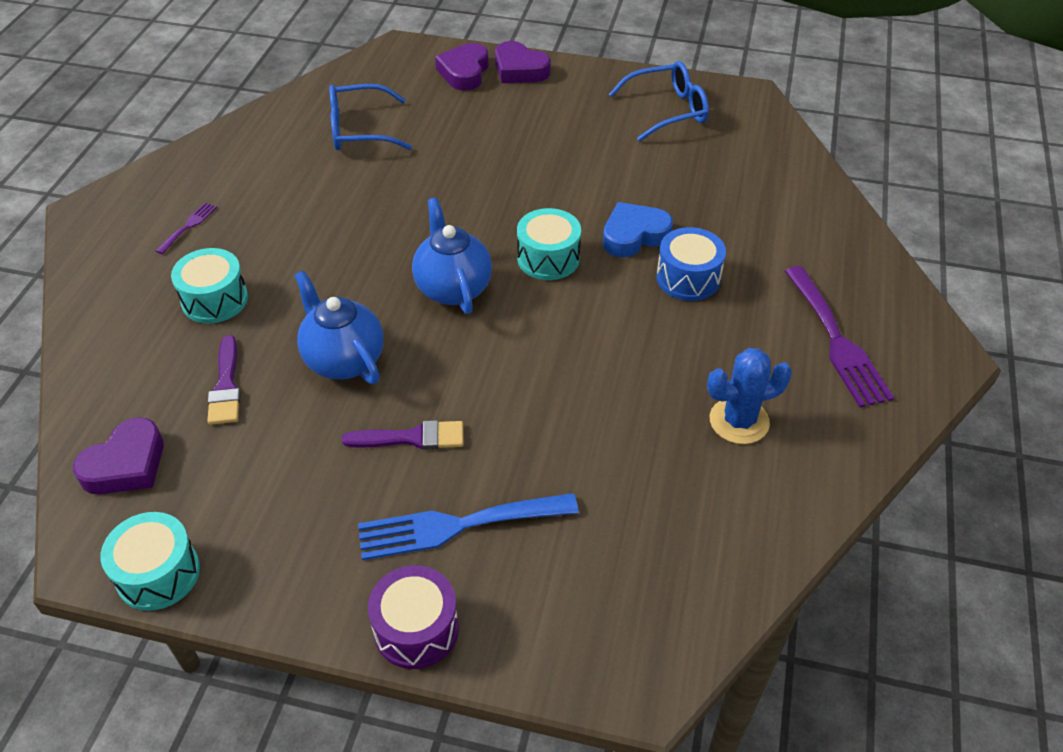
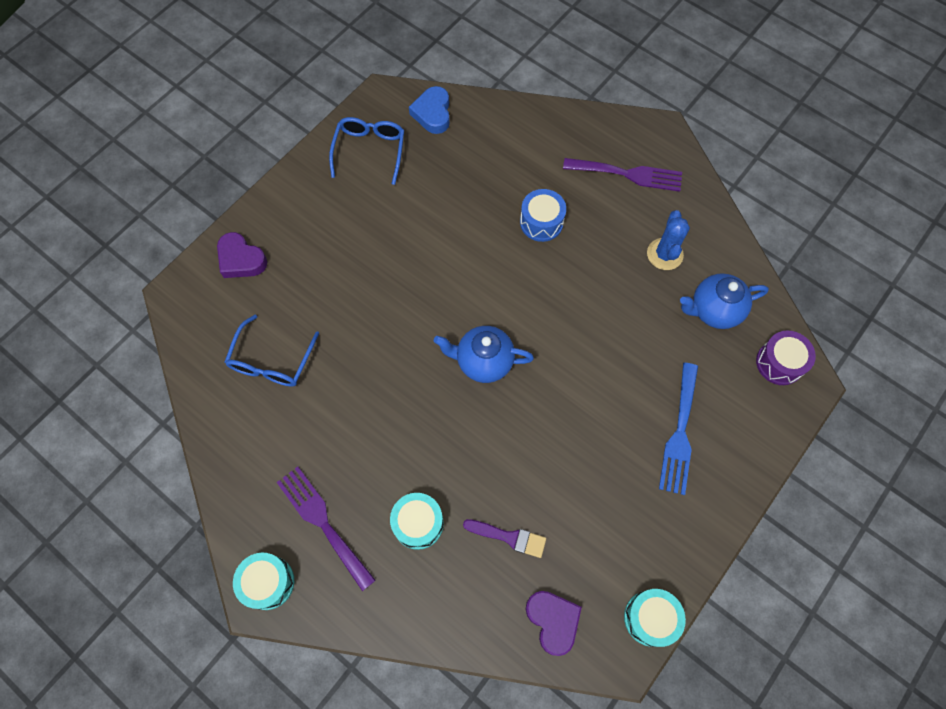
camera: 65 degrees left, 20 degrees up
(189, 226) = (322, 522): purple fork -> purple fork, size x2.09
(343, 360) = (519, 454): blue teapot -> blue teapot (714, 310)
(412, 438) = (604, 435): purple brush -> none
(416, 629) = (740, 481): purple drum -> purple drum (779, 363)
(519, 70) = (262, 221): purple heart -> none
(548, 258) = (483, 292): turquoise drum -> turquoise drum (268, 582)
(634, 235) = (487, 233): blue heart -> blue heart (432, 113)

